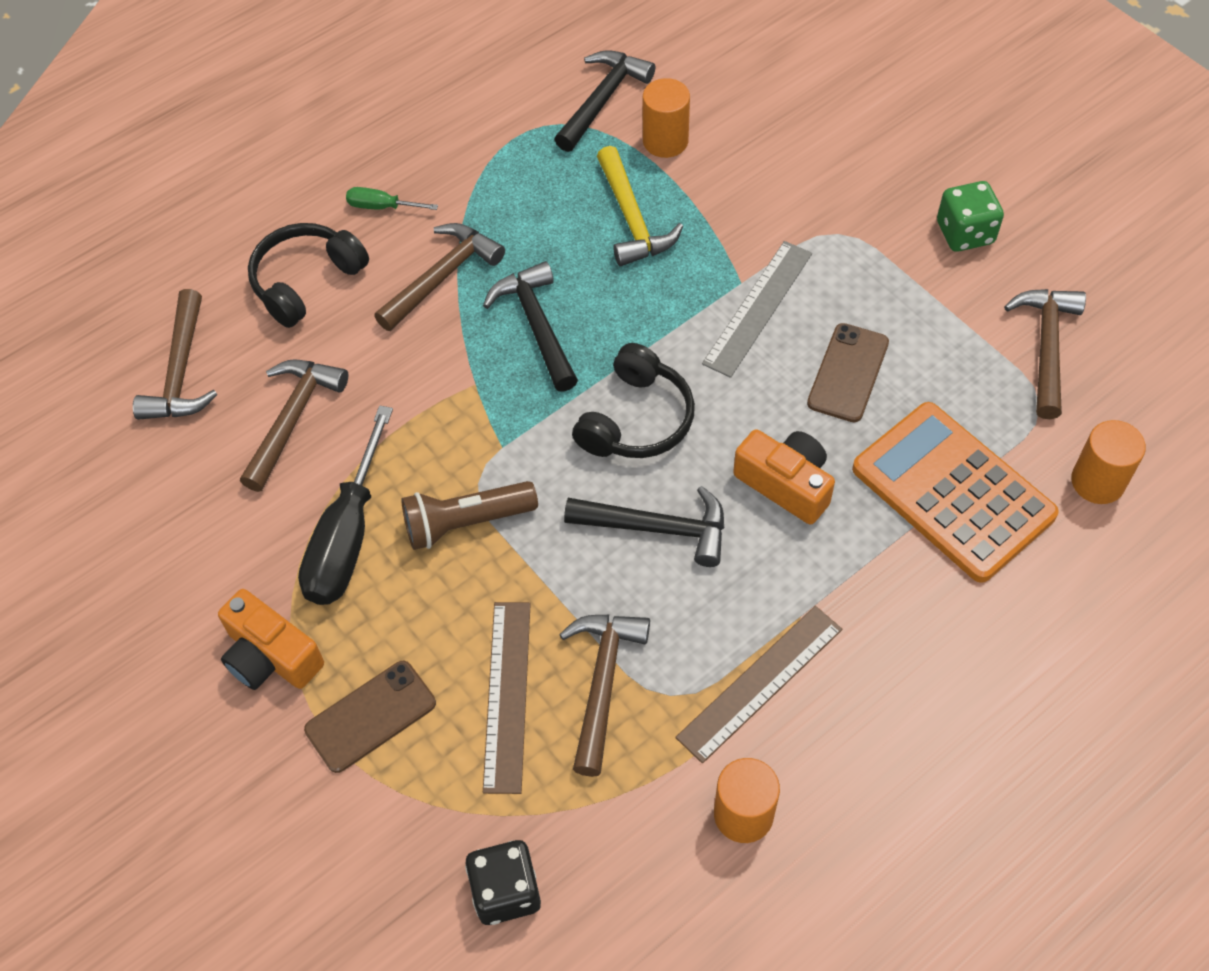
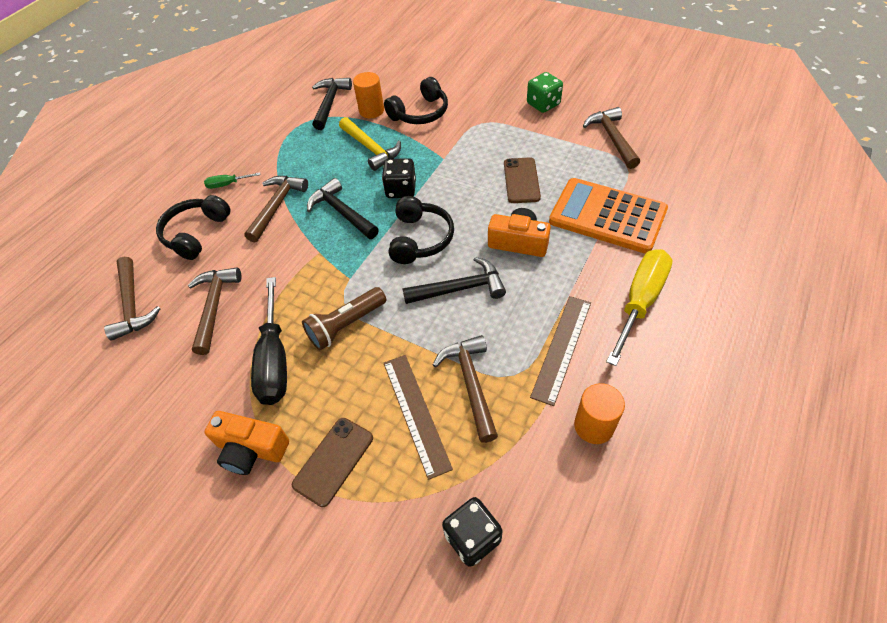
camera: 20 degrees left, 5 degrees down
(646, 318) = (401, 190): none -> black dice
(744, 175) = (420, 113): none -> black headphones
(758, 308) = (458, 167): grey ruler -> none
(918, 657) = (640, 302): none -> yellow screwdriver
(1097, 481) = (675, 187): orange cylinder -> none

